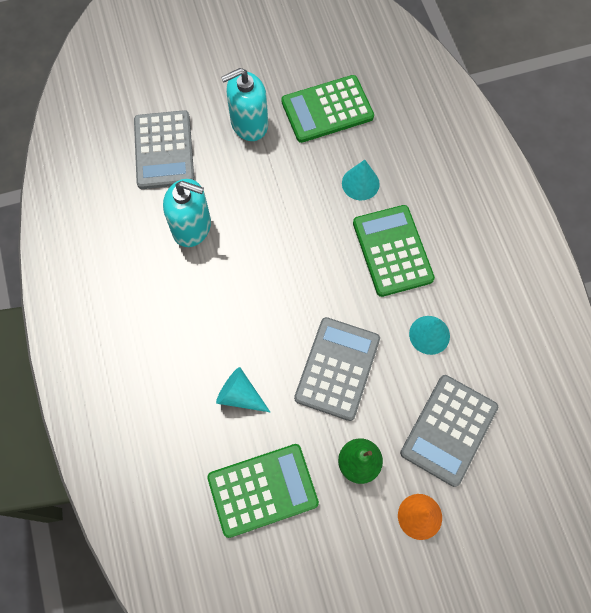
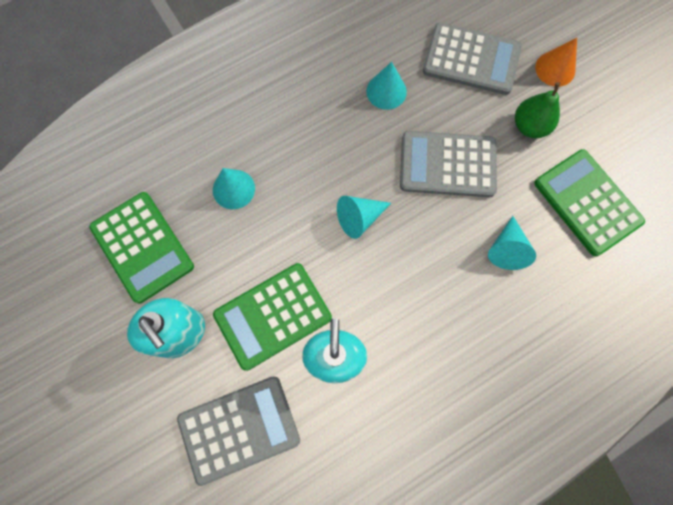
camera: 105 degrees left, 5 degrees up
(305, 276) = (359, 218): none -> turquoise cone
(392, 251) = (306, 141): green calculator -> green calculator (273, 316)

